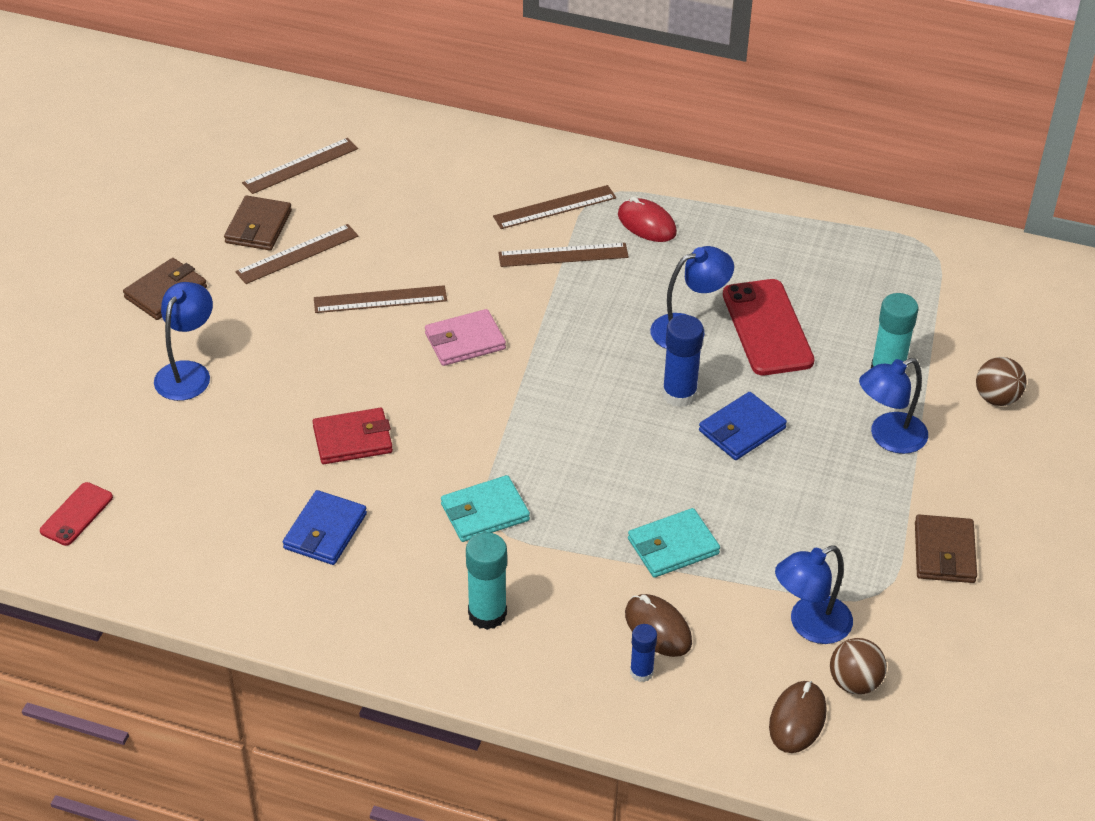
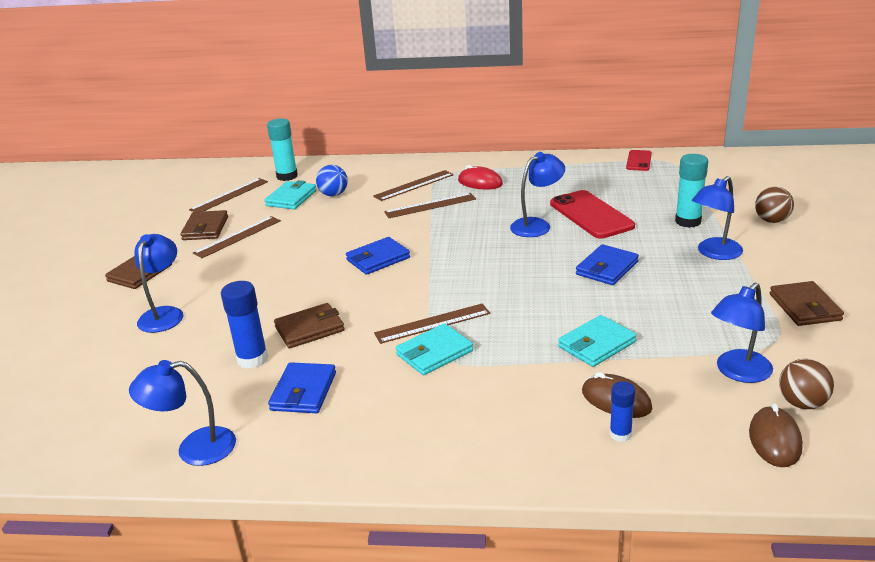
camera: 10 degrees left, 15 degrees down
(76, 514) = (76, 423): red phone -> red phone (638, 161)
(196, 579) = (194, 449): none -> blue lamp
(353, 440) = (309, 329): red wallet -> brown wallet
(380, 299) = (306, 249): brown ruler -> brown ruler (432, 323)
(382, 192) = (291, 198): none -> turquoise wallet
(441, 199) = (333, 194): none -> blue ball
(465, 341) = (378, 259): pink wallet -> blue wallet
(487, 614) = (466, 420): turquoise glue stick -> turquoise glue stick (287, 176)
(679, 394) = (550, 258): blue glue stick -> blue glue stick (252, 359)

